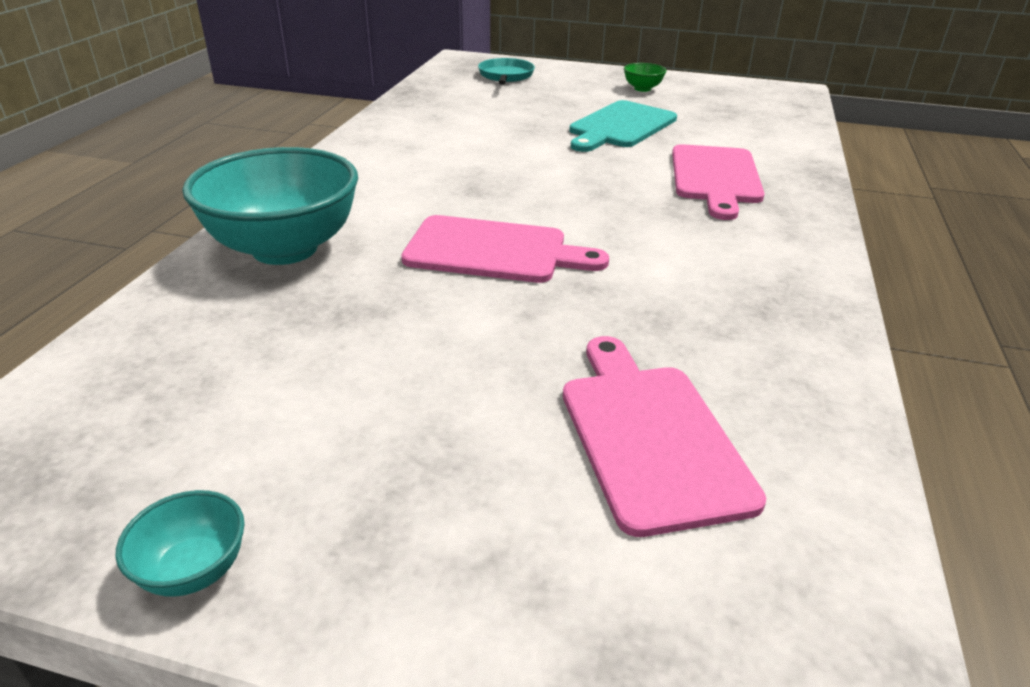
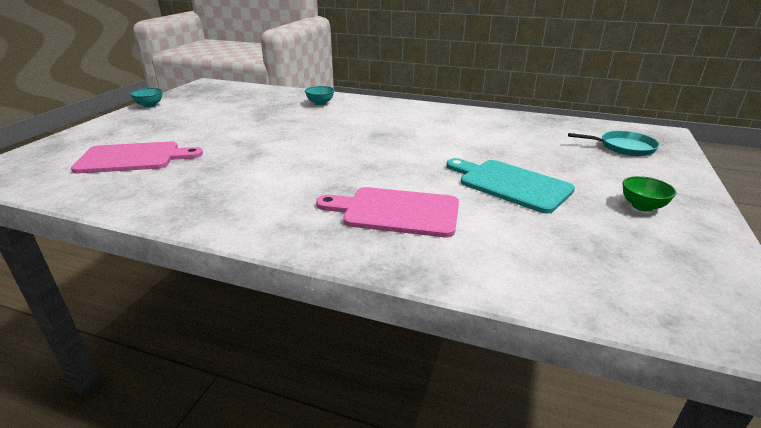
camera: 95 degrees right, 5 degrees down
(285, 249) = (320, 103): turquoise bowl -> turquoise bowl, size x0.42
(493, 251) = (301, 137): pink cutting board -> none

